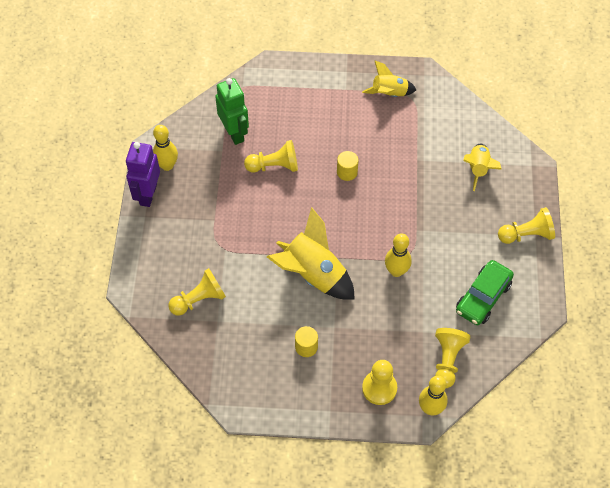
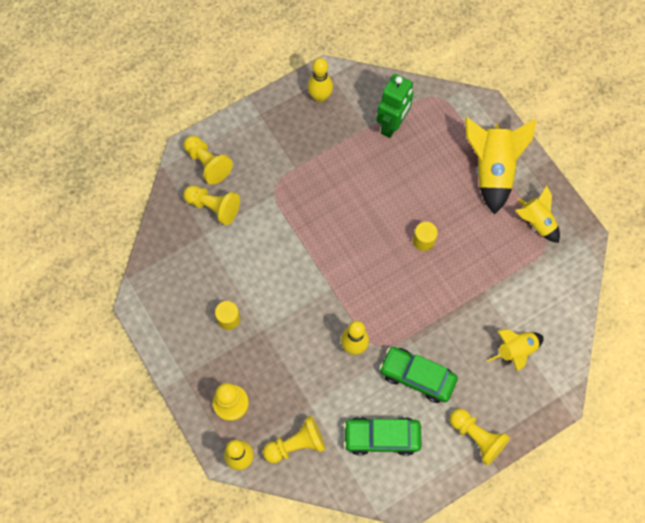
camera: 55 degrees right, 10 degrees up
(148, 194) = (281, 102): purple robot -> none
(274, 166) = (383, 178): yellow pawn -> yellow pawn (208, 163)
(313, 274) = (301, 279): yellow rocket -> yellow rocket (492, 170)
(452, 244) = (417, 377): none -> green car

